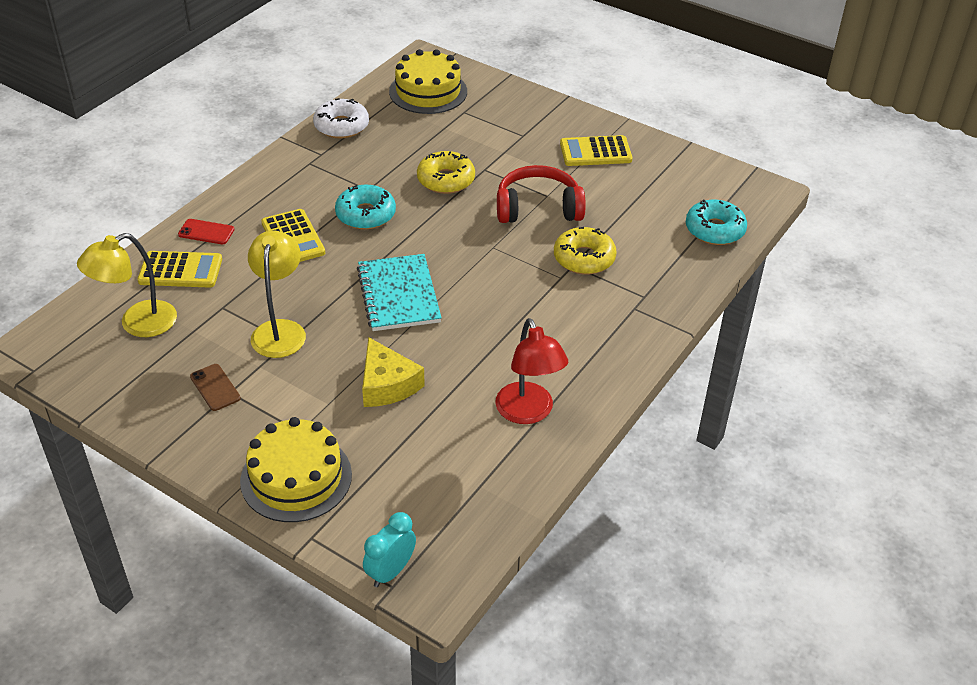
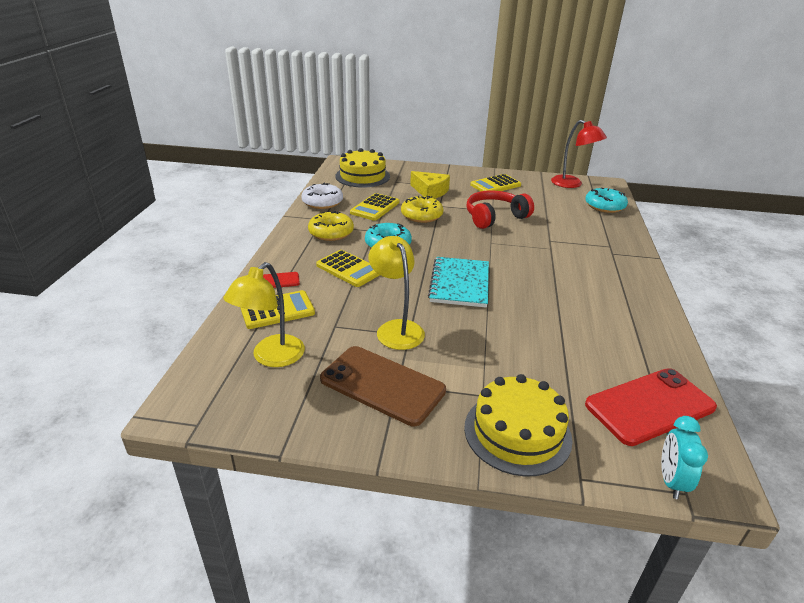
camera: 25 degrees left, 10 degrees down
(215, 387) = (382, 385): brown phone -> brown phone, size x2.14
(387, 384) = (513, 341): yellow cheese -> yellow cheese (430, 191)
(398, 152) = (375, 208): none -> yellow calculator
(398, 295) = (459, 283): turquoise notebook -> turquoise notebook turned 45 degrees clockwise
(453, 501) = (649, 406): none -> red phone
(528, 413) = (626, 329): red lamp -> red lamp (572, 184)
(584, 258) = (552, 235): yellow donut -> yellow donut (331, 232)

